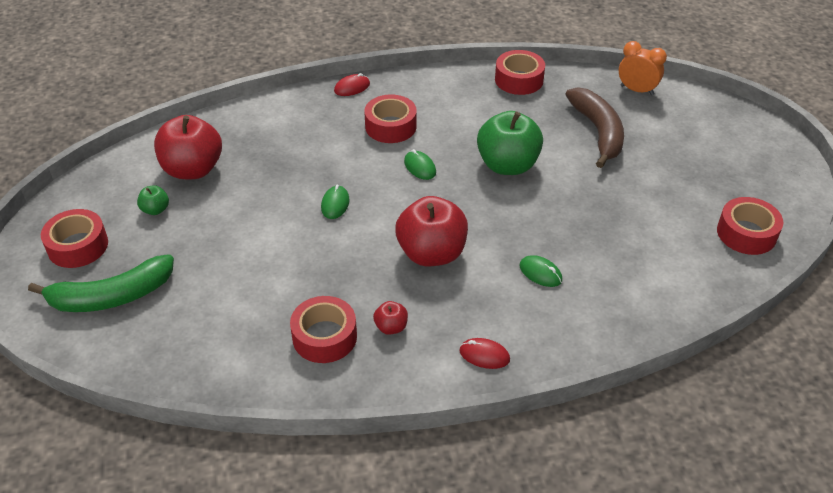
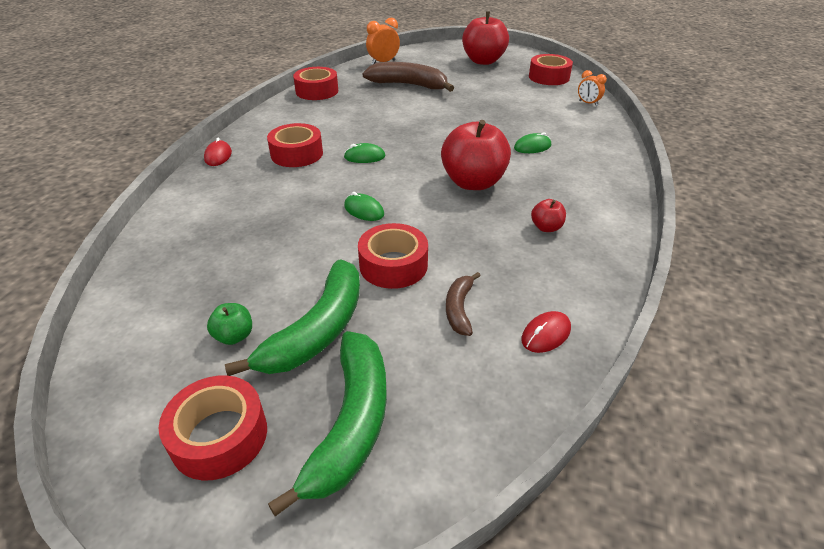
camera: 60 degrees left, 5 degrees down
(181, 244) = (317, 330): none -> green banana
(193, 169) = (202, 286): red apple -> red apple (483, 61)
(244, 308) = (459, 309): none -> brown banana
(324, 337) = (535, 267): red tape -> red tape (393, 265)
(484, 355) = (604, 194): red mouse -> red mouse (546, 334)
(507, 165) = (405, 123): green apple -> none
(701, 289) = (588, 103): none -> orange clock

